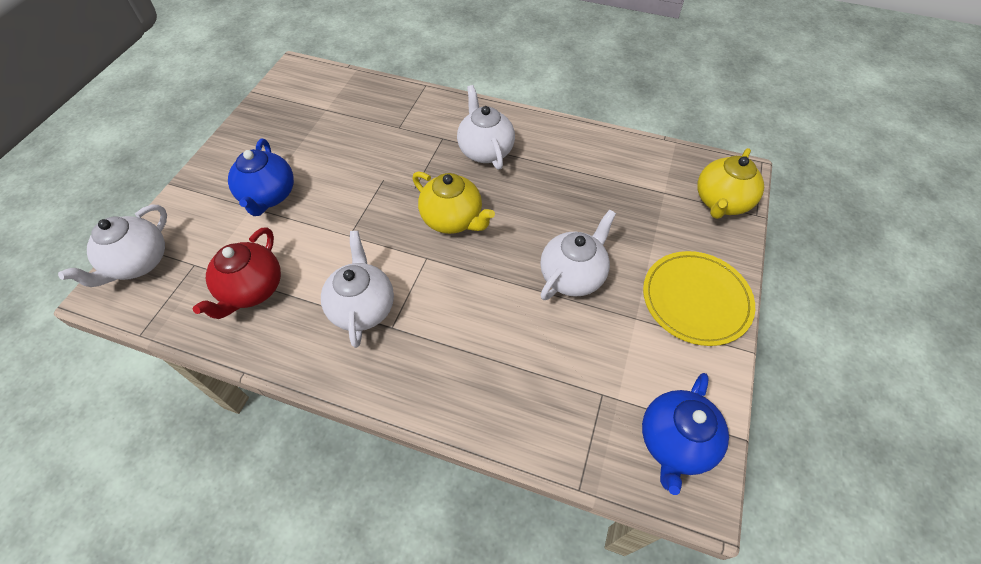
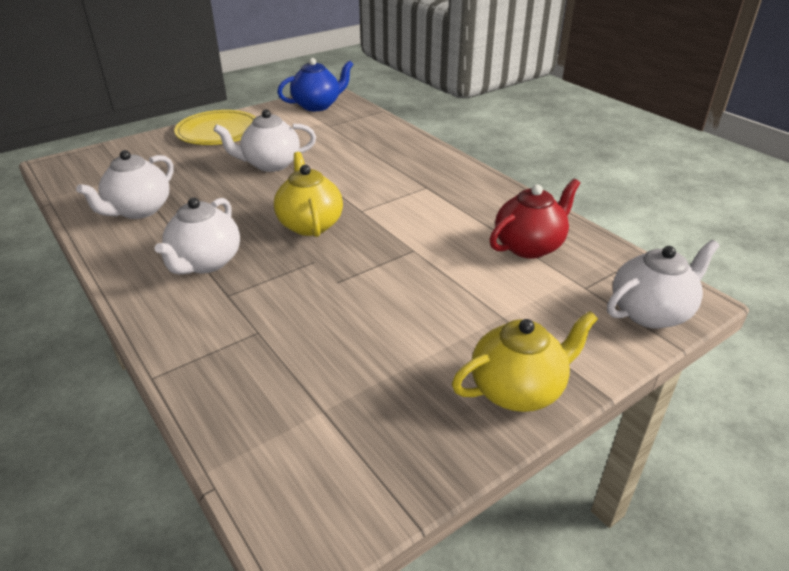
camera: 145 degrees left, 20 degrees down
(269, 196) = (476, 319): blue teapot -> none
(362, 307) = (439, 203): white teapot -> white teapot (139, 210)
(721, 202) = (107, 157): yellow teapot -> yellow teapot (518, 389)

